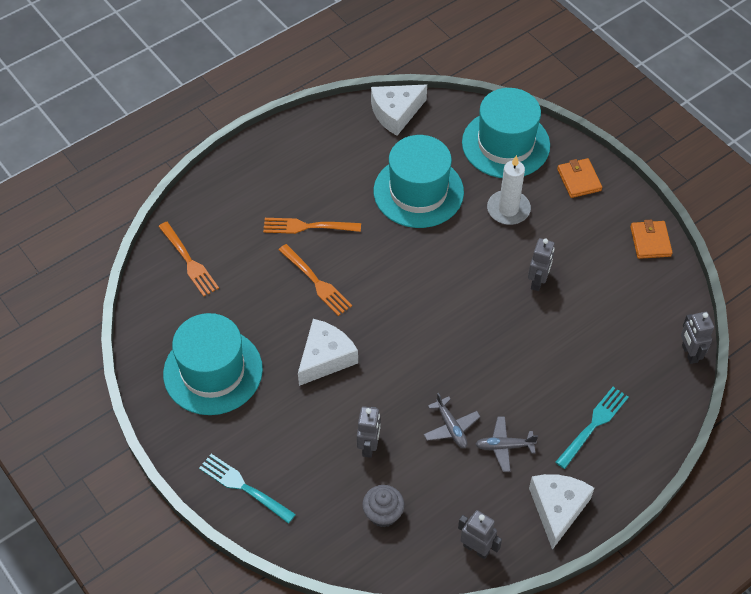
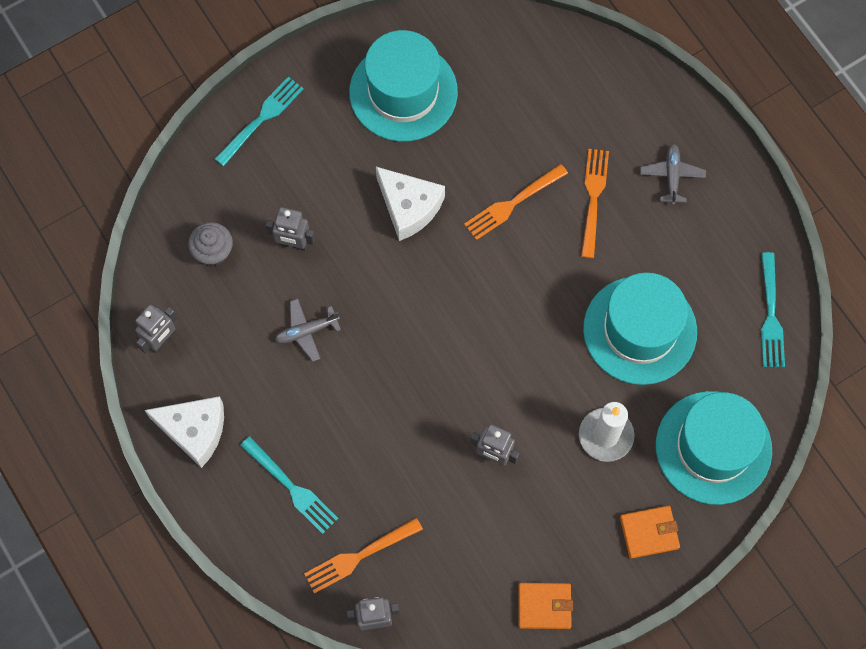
camera: 95 degrees right, 15 degrees up
(189, 261) = (551, 70): orange fork -> orange fork (359, 556)
(396, 113) = (770, 315): white cheese -> turquoise fork
(504, 446) = (276, 385): grey plane -> grey plane (672, 176)

